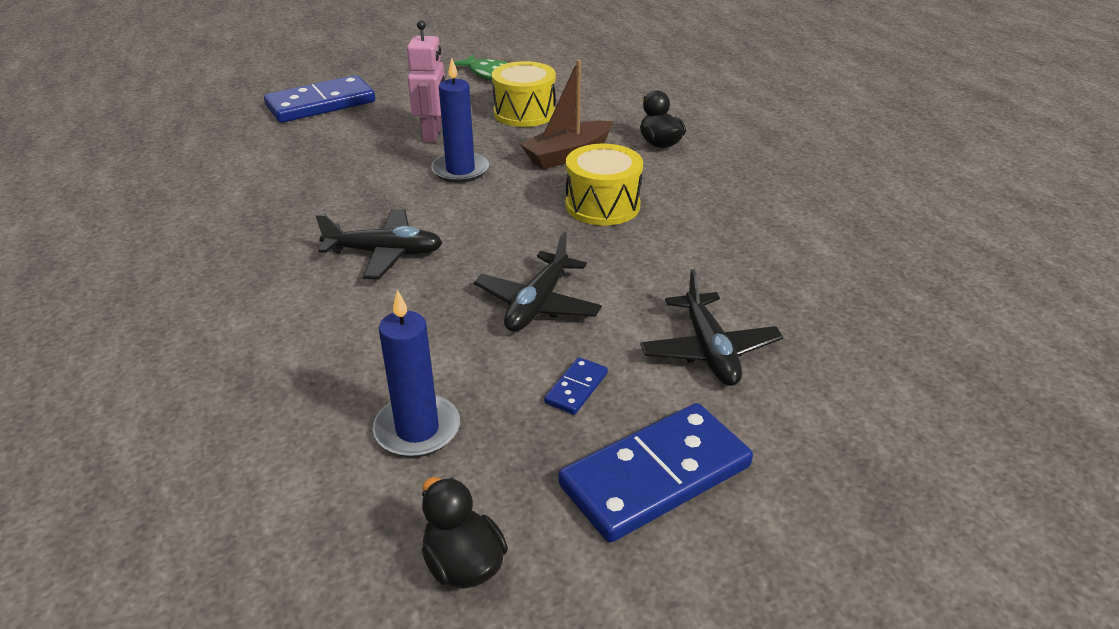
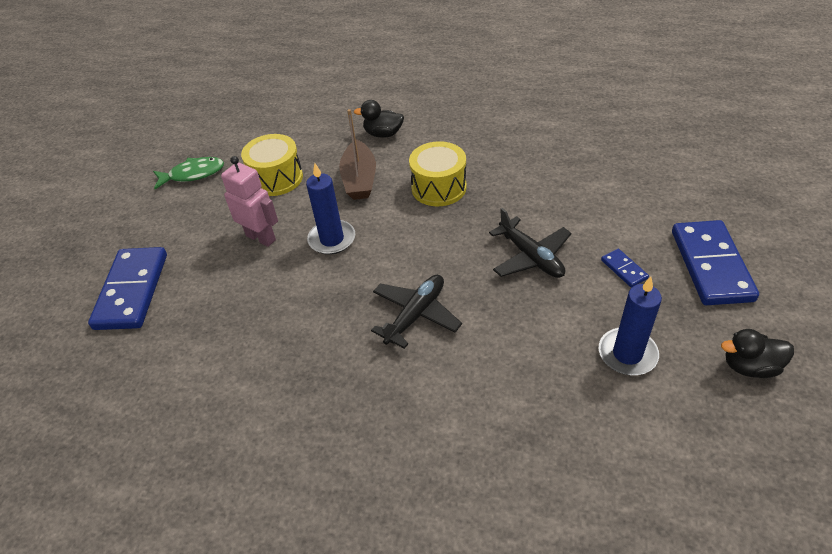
camera: 55 degrees left, 10 degrees up
(709, 350) = (618, 204): black plane -> none

